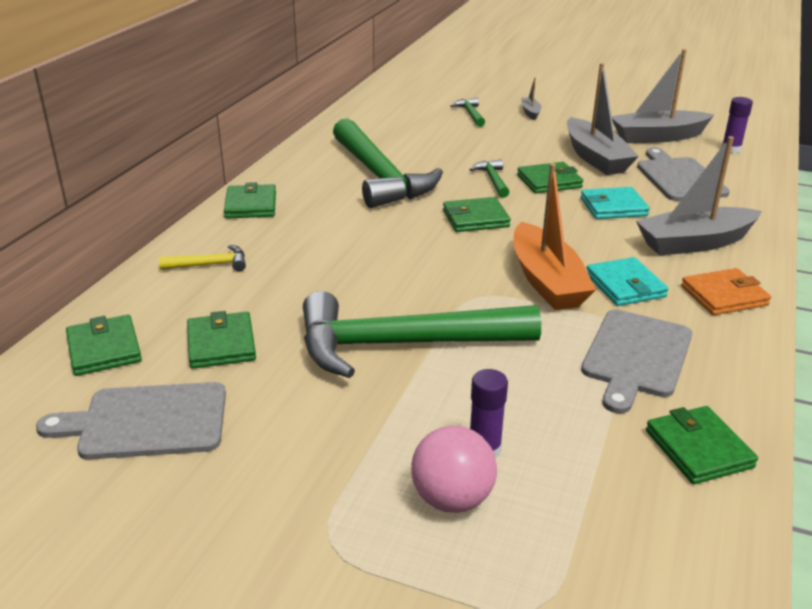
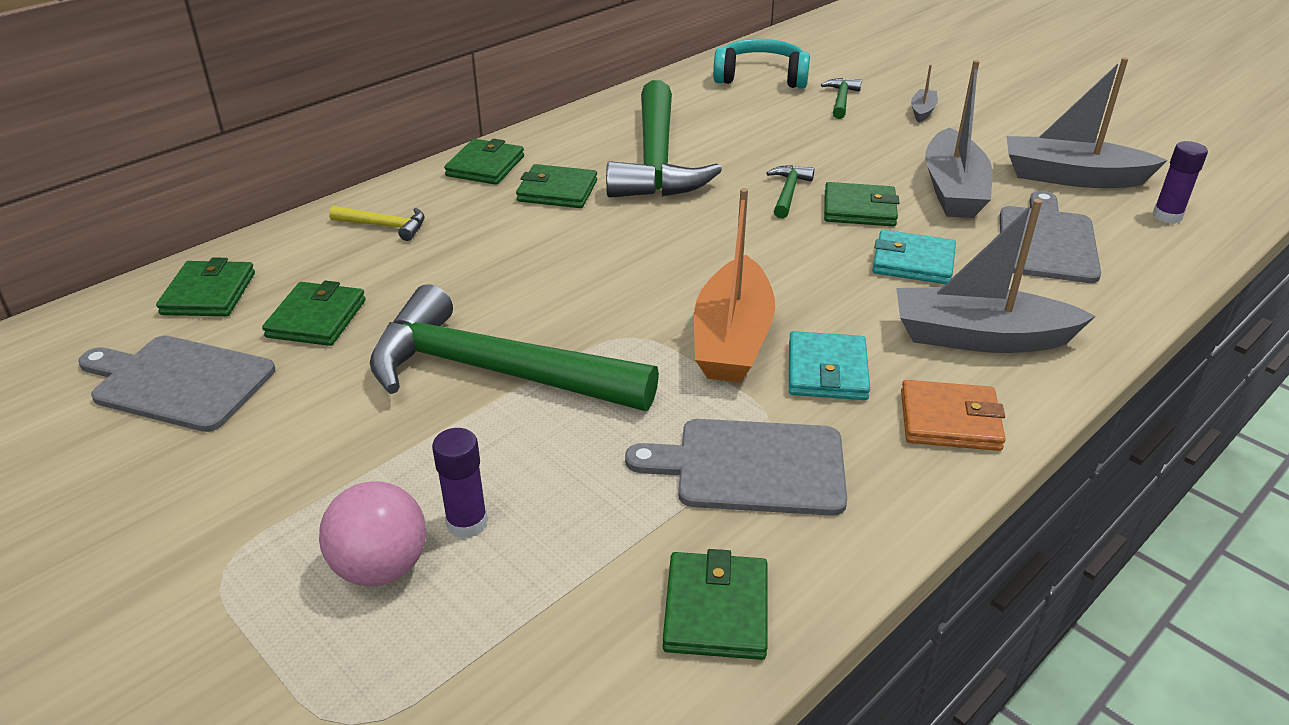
camera: 25 degrees right, 5 degrees up
(401, 108) = (761, 77): none -> turquoise headphones
(475, 218) = (720, 238): green wallet -> green wallet (557, 191)
(636, 356) = (751, 467): grey cutting board -> grey cutting board turned 45 degrees clockwise

